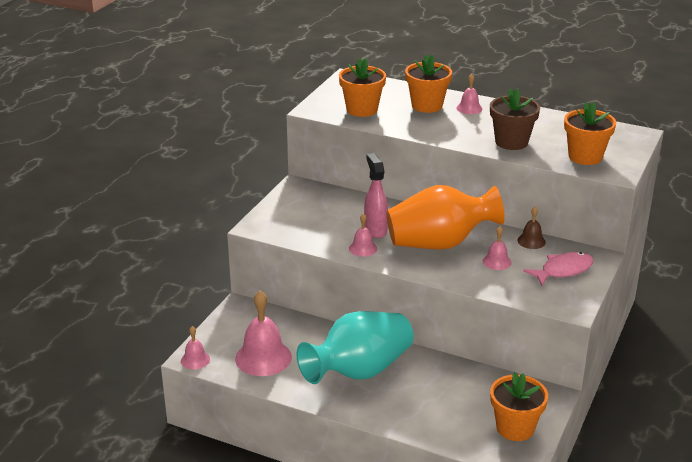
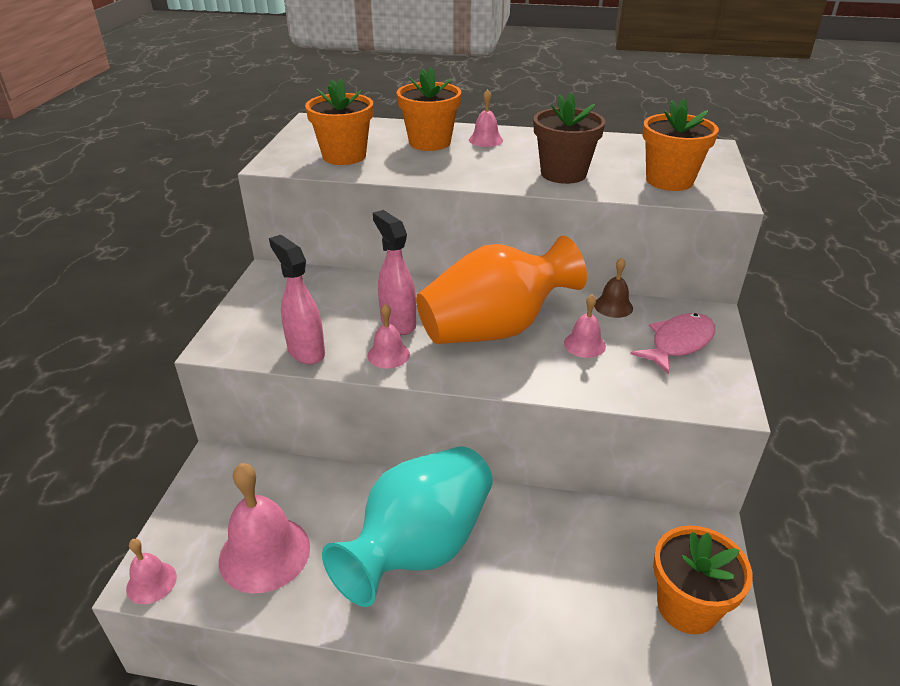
camera: 15 degrees left, 5 degrees up
(310, 239) = (306, 351): none -> pink spray bottle

